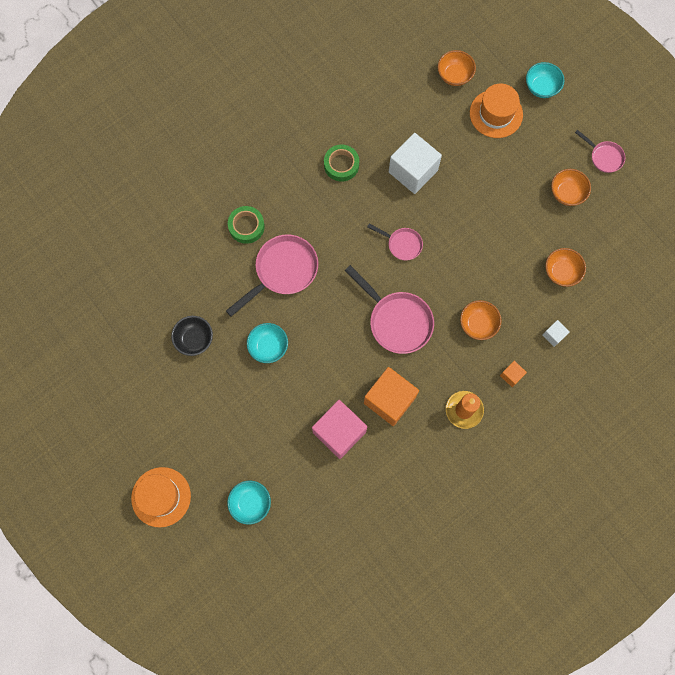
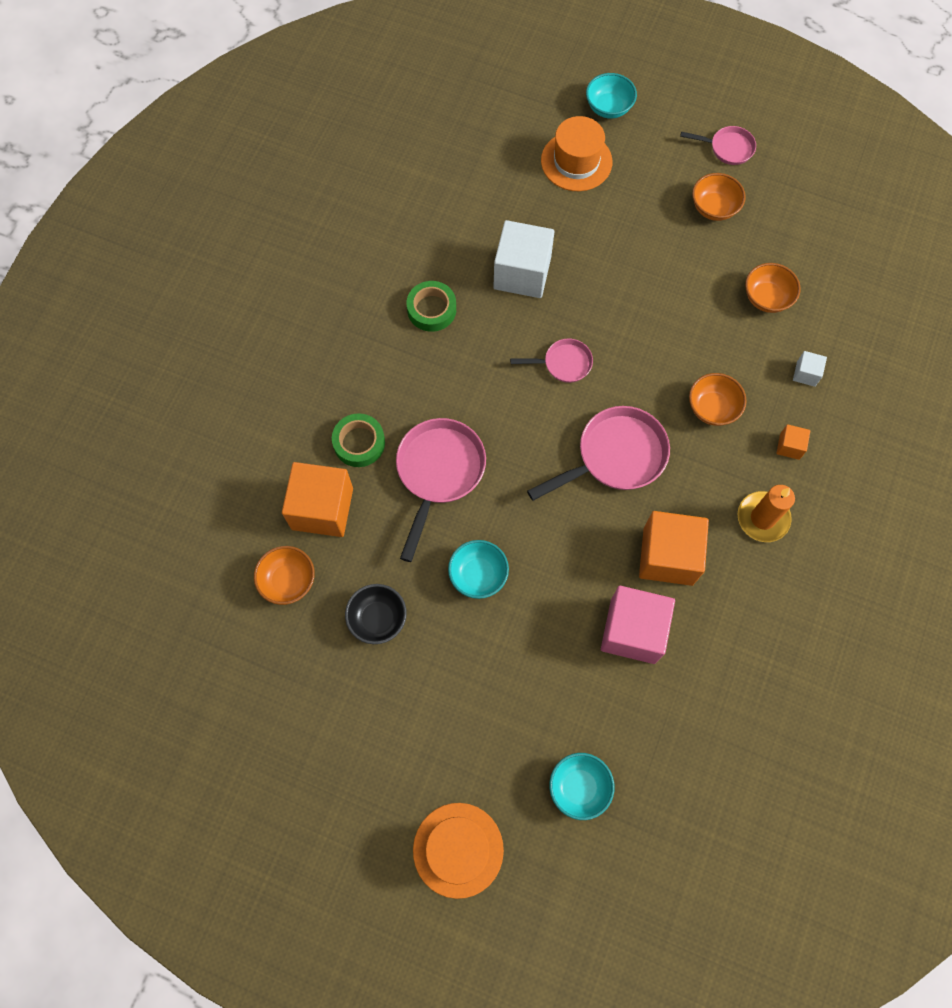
camera: 30 degrees left, 5 degrees down
(201, 255) = (322, 508): none -> orange cube
(397, 321) = (615, 456): pink pan -> pink pan turned 45 degrees counterclockwise
(454, 75) = (501, 142): orange bowl -> orange bowl (288, 581)

